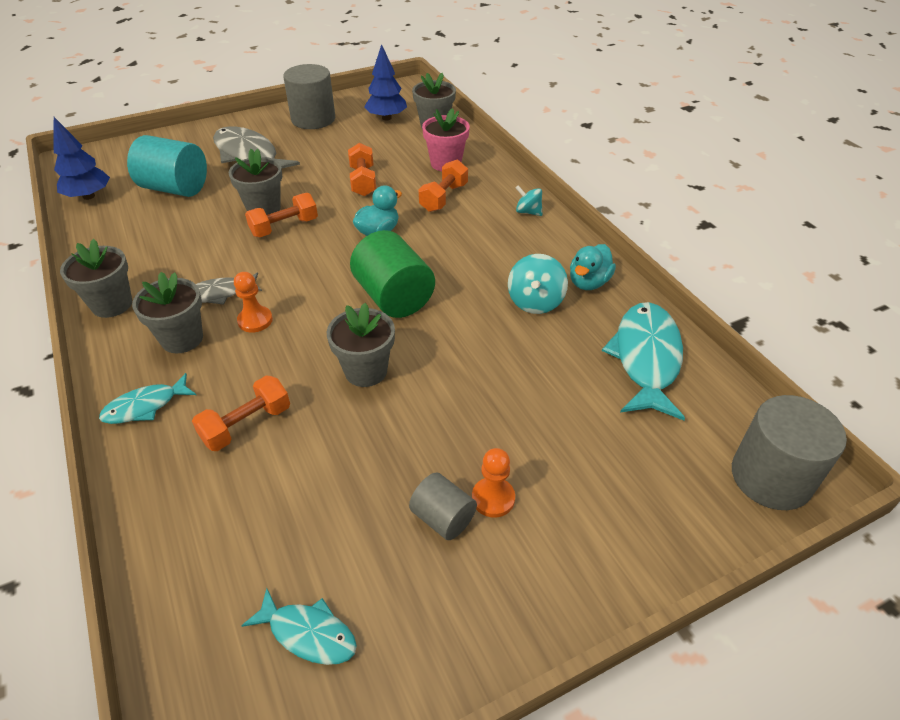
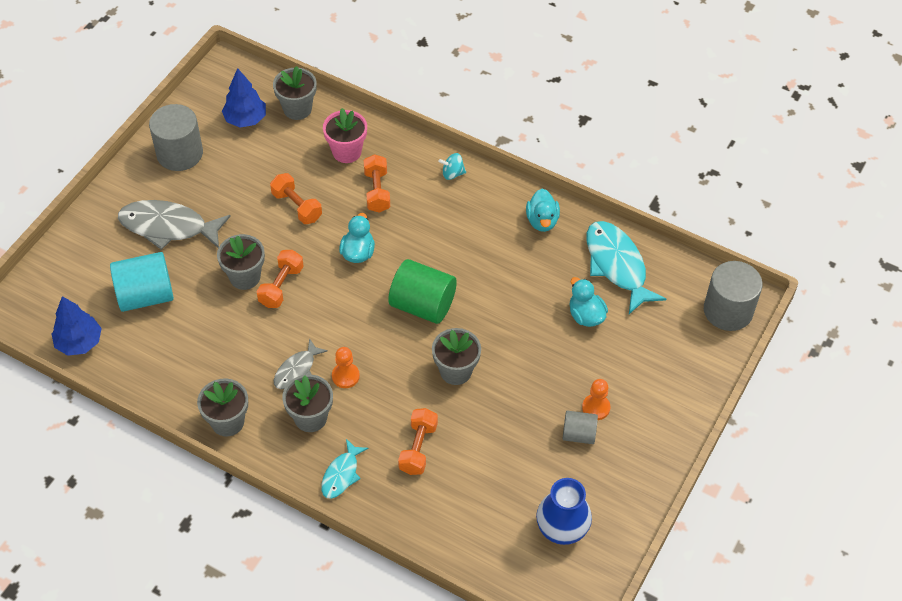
camera: 35 degrees left, 10 degrees up
(308, 633) = (561, 529): turquoise fish -> blue vase
(535, 302) = (519, 257): turquoise spinning top -> none
(565, 390) = (586, 315): none -> turquoise duck

